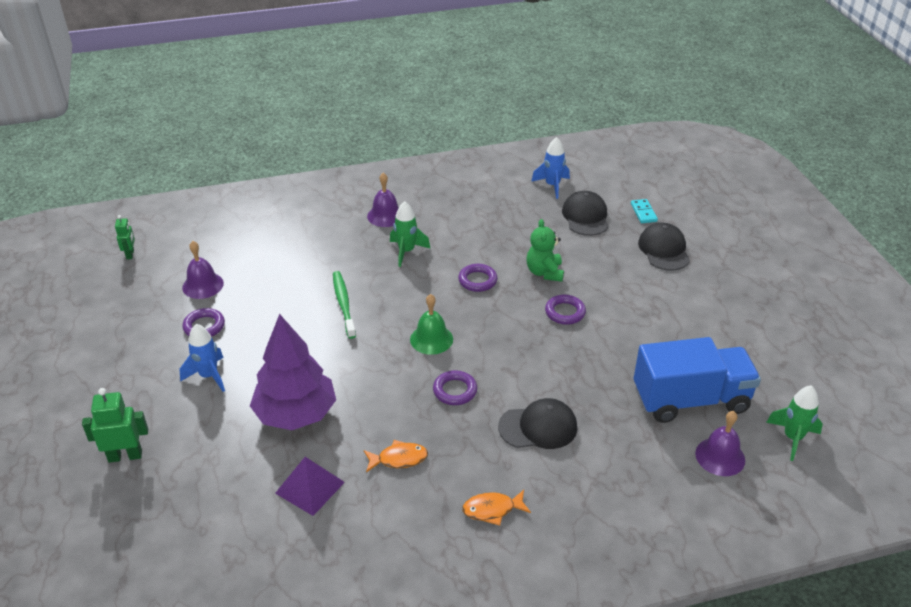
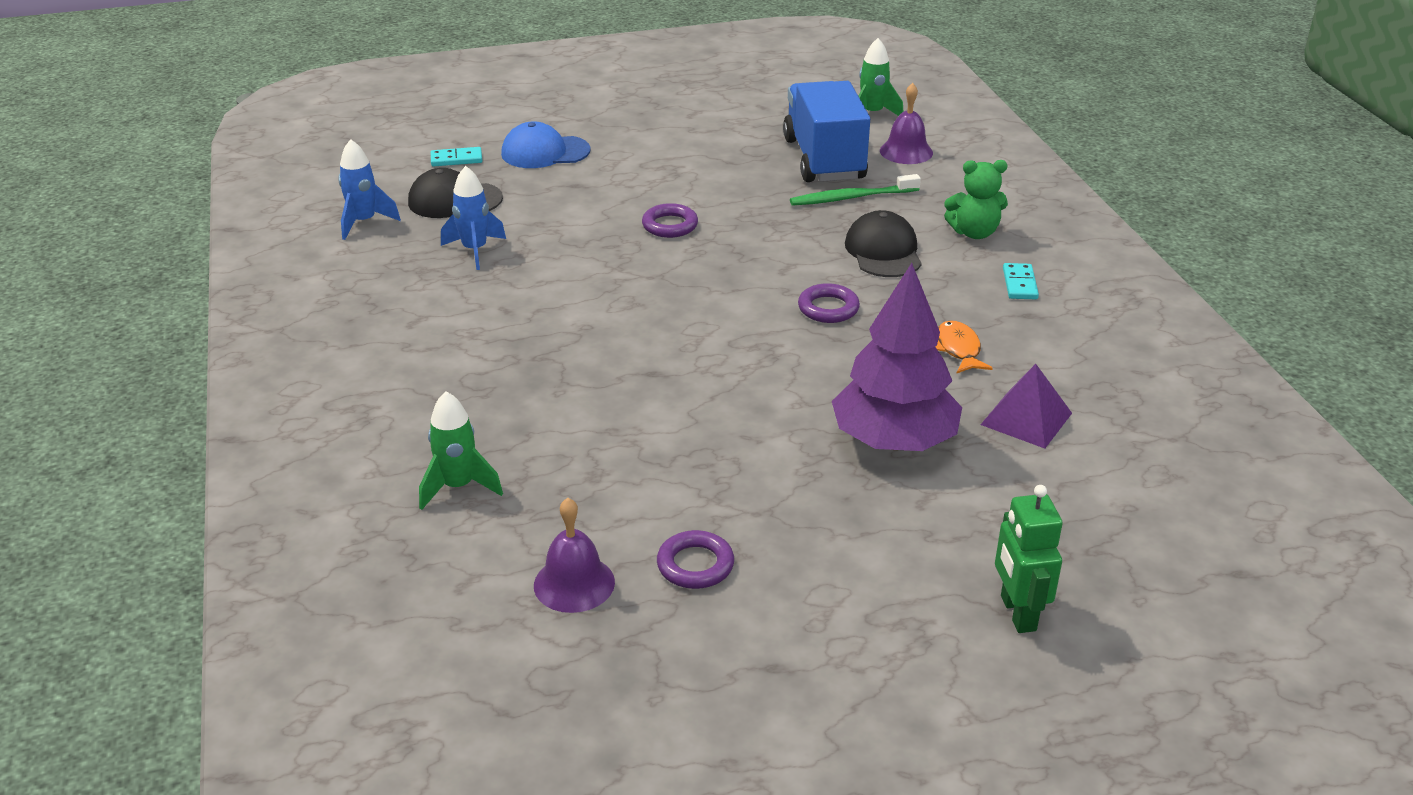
camera: 90 degrees left, 5 degrees down
(130, 254) = (450, 715): green robot -> none
(209, 376) = (822, 542): blue rocket -> blue rocket (475, 251)
(343, 304) = (640, 411): green toothbrush -> green toothbrush (851, 198)
(385, 215) = (400, 377): purple bell -> none
(406, 252) = (510, 353): green rocket -> green rocket (458, 487)
(431, 339) = (725, 327): green bell -> none
(477, 280) = (594, 289): purple ring -> none
(492, 510) = (1019, 284): orange fish -> turquoise domino
(544, 272) = (582, 236): green teddy bear -> green teddy bear (974, 233)
(664, 250) = (545, 152): black cap -> blue cap

